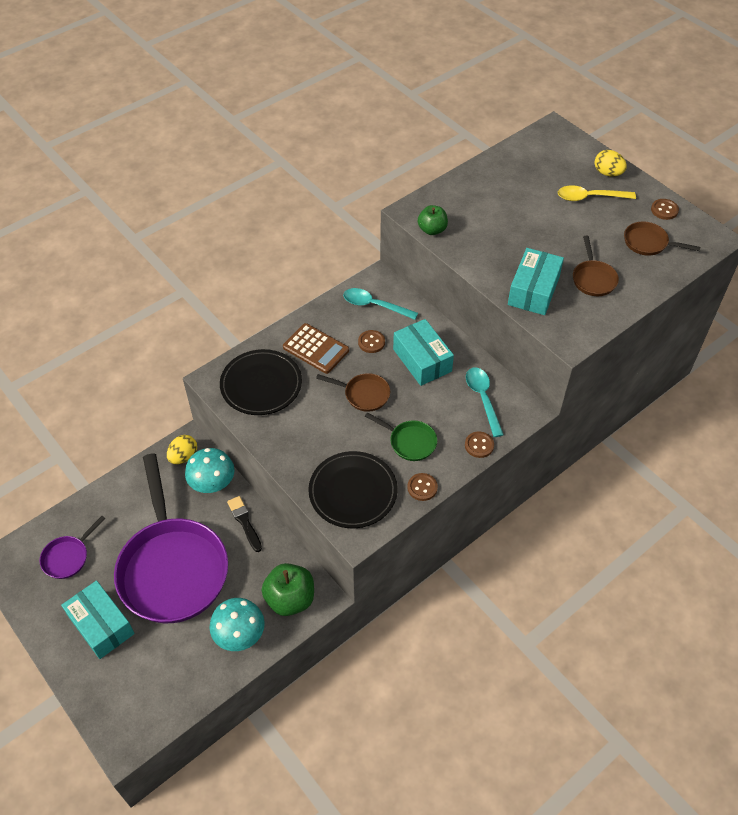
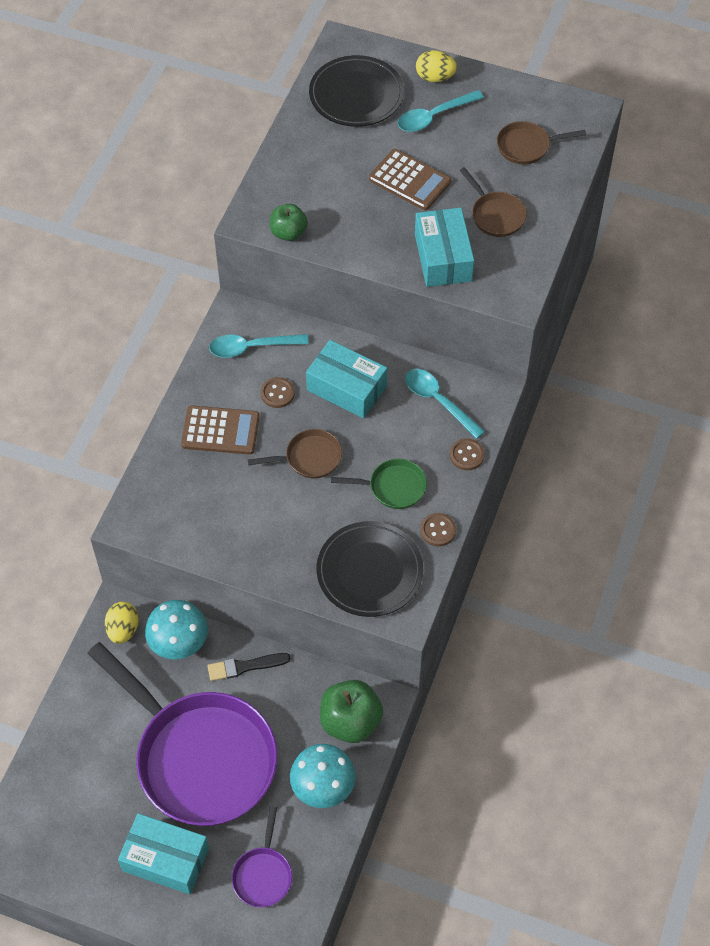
camera: 30 degrees left, 5 degrees up
(68, 557) = (72, 809): purple pan -> purple pan (263, 875)
(244, 522) = (245, 666): black brush -> black brush turned 45 degrees counterclockwise
(261, 385) = (188, 503): black plate -> black plate (356, 95)
(543, 231) = (409, 180): none -> brown calculator
(589, 197) = (434, 117): yellow spoon -> turquoise spoon
(664, 210) = (520, 99): brown button -> none

